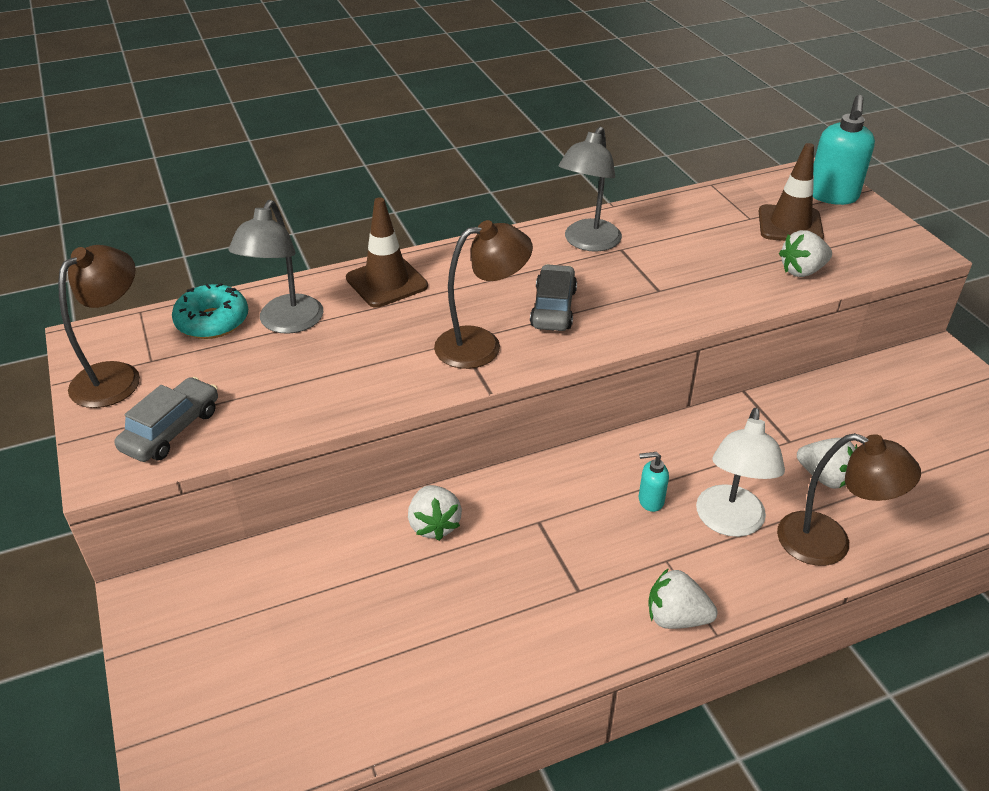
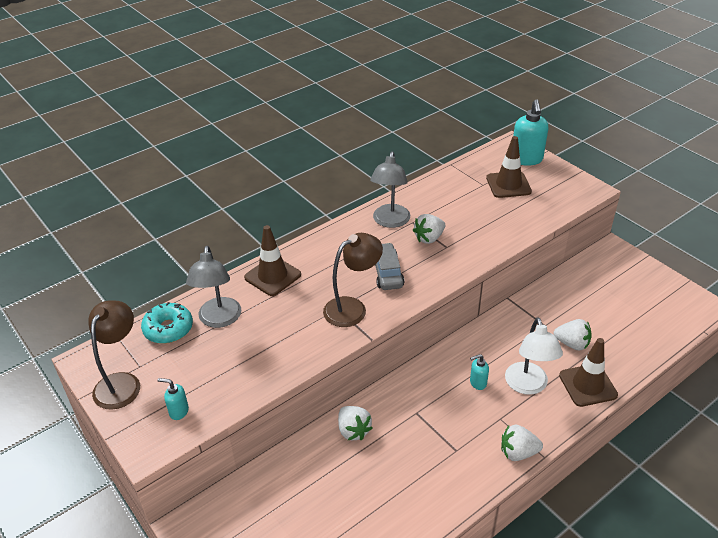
camera: 15 degrees left, 0 degrees up
(172, 430) = (178, 411): grey car -> turquoise soap dispenser
(802, 271) = (526, 216): white strawberry -> white strawberry (429, 238)
(829, 543) = (587, 385): brown lamp -> brown traffic cone

